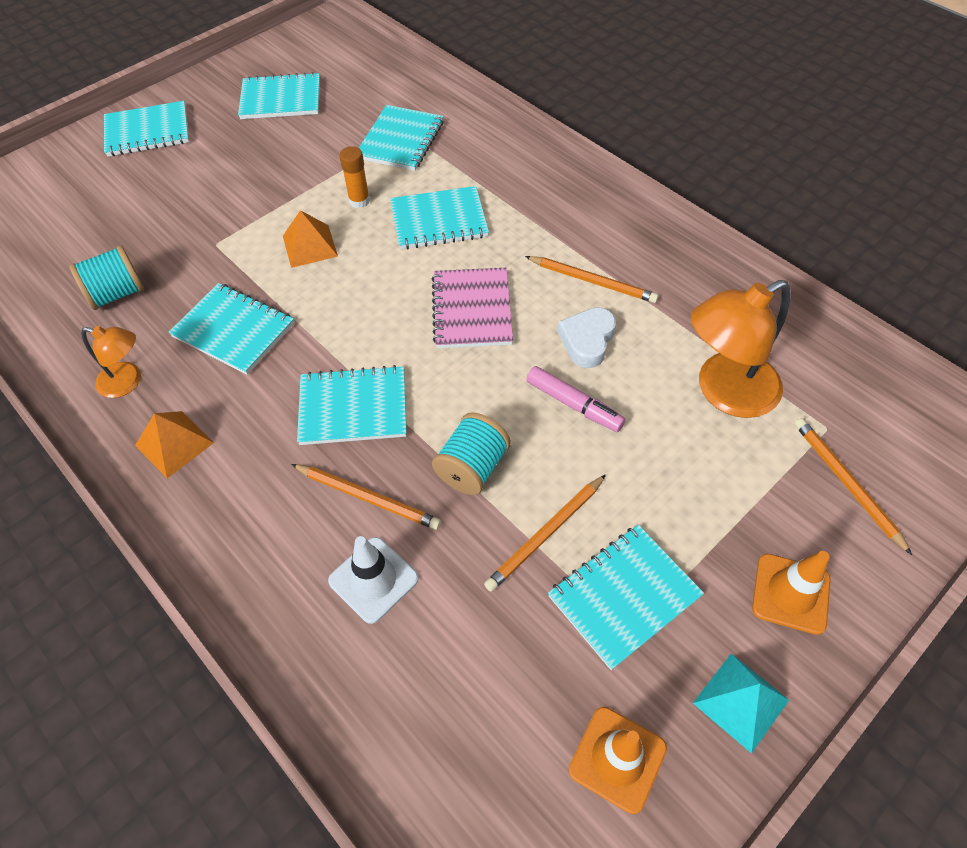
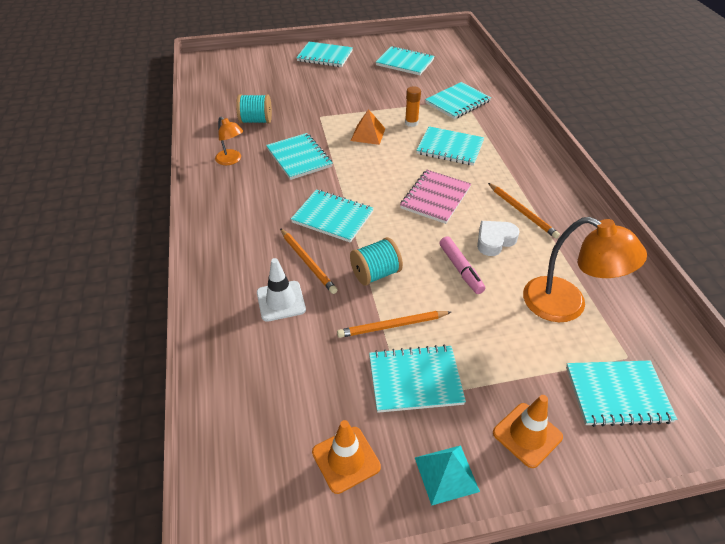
camera: 30 degrees right, 10 degrees down
(174, 443) = (232, 195): orange pyramid -> none
(724, 392) = (567, 305): orange lamp -> orange lamp turned 150 degrees counterclockwise
(846, 483) = (617, 394): orange pencil -> turquoise notebook

